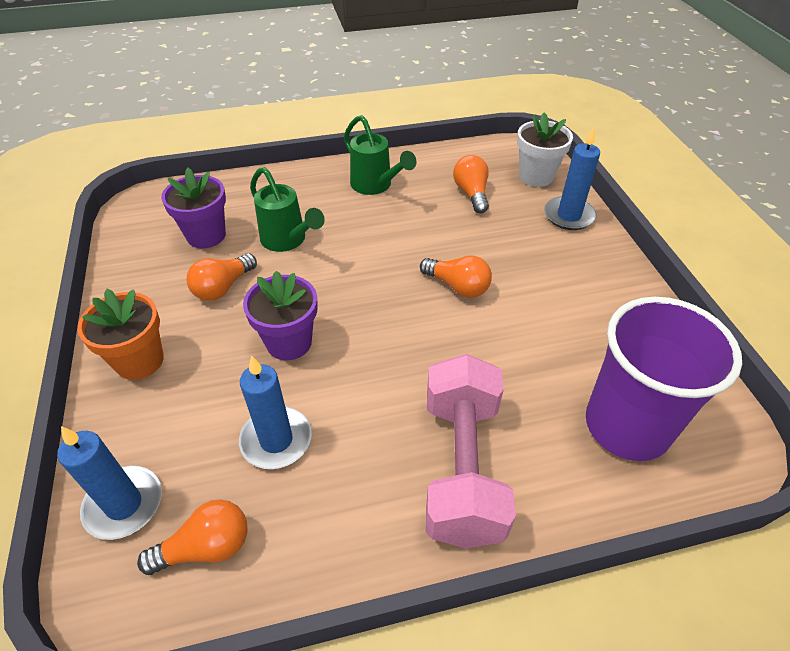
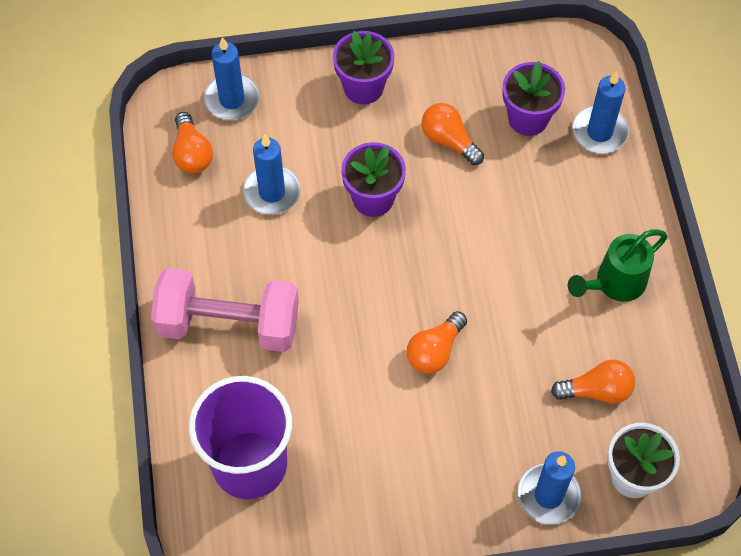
camera: 95 degrees right, 15 degrees up
(139, 361) = (363, 87): orange flower pot -> purple flower pot
(228, 194) = (599, 132): none -> blue candle
(287, 240) = (516, 193): green watering can -> none

